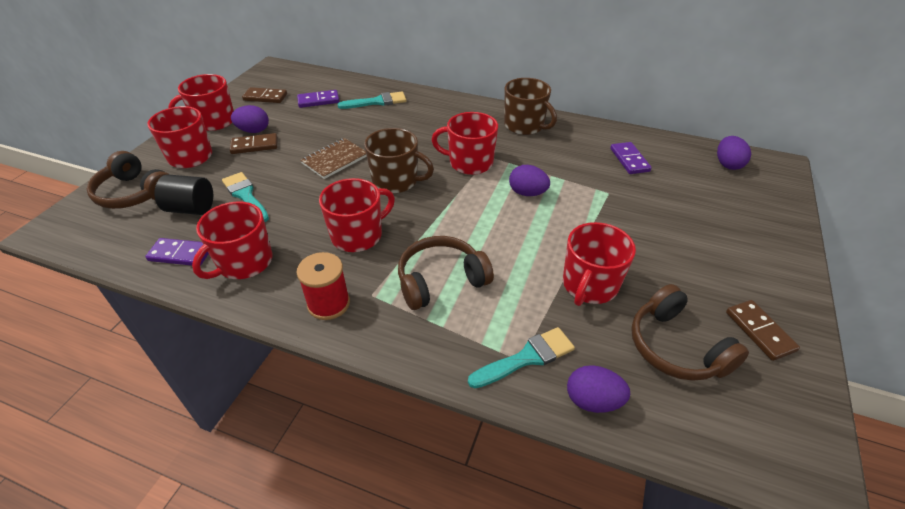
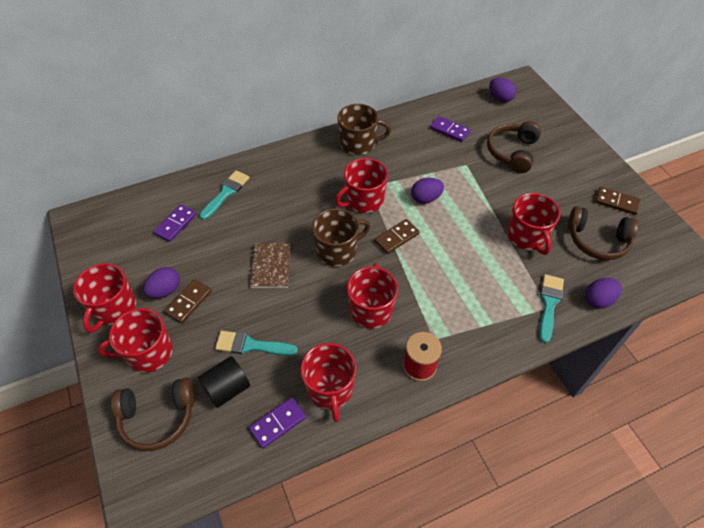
camera: 45 degrees left, 10 degrees up
(265, 97) = (122, 253): brown domino -> brown domino (396, 237)
(441, 280) = (456, 297): brown headphones -> brown headphones (512, 152)

